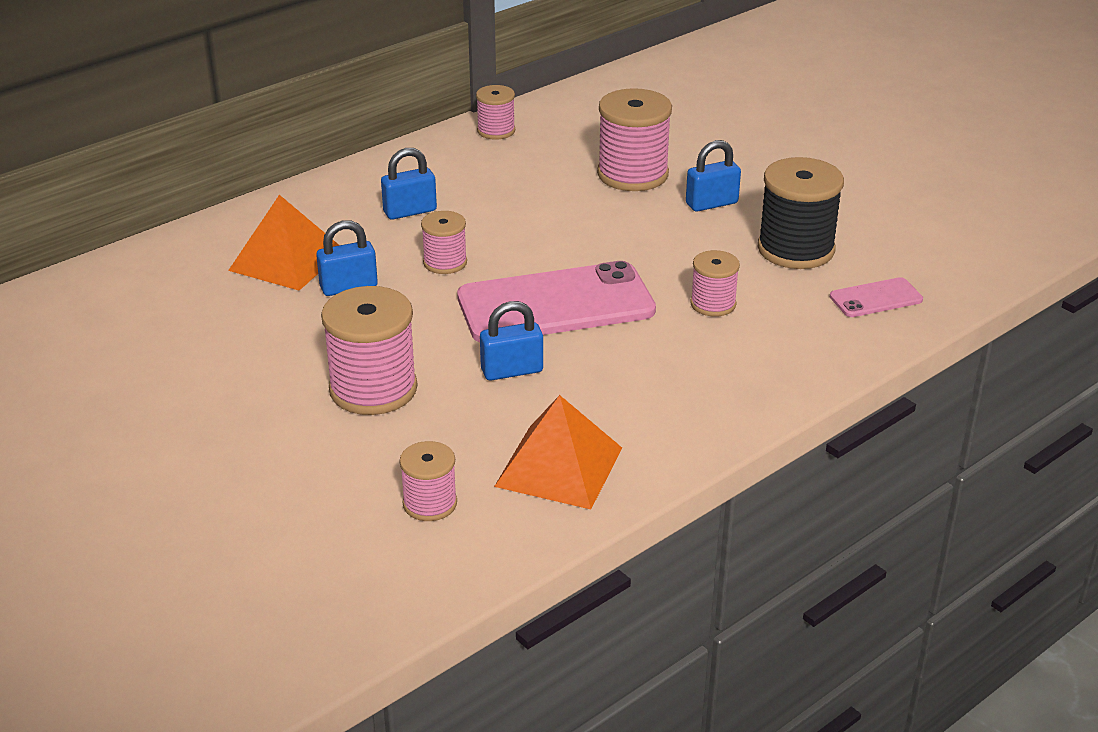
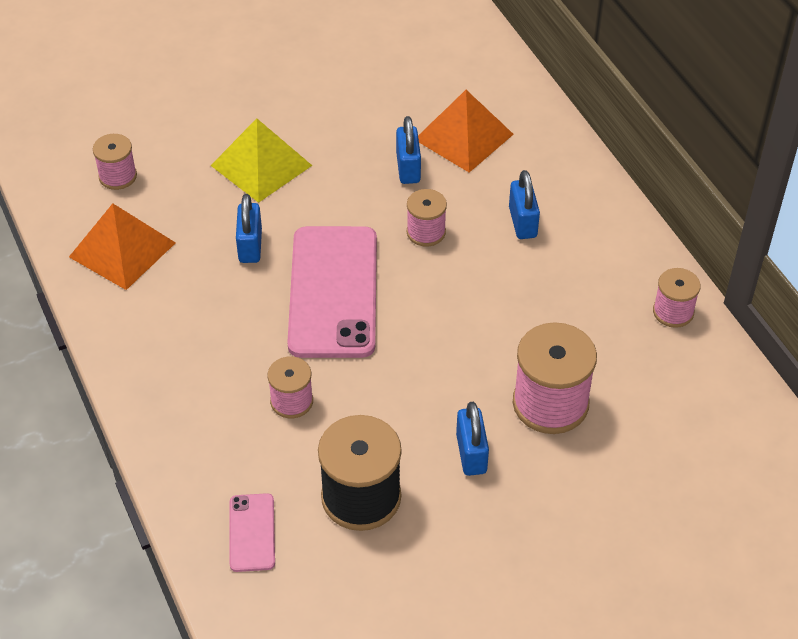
camera: 105 degrees right, 15 degrees up
(373, 389) = (261, 165): pink spool -> yellow pyramid

